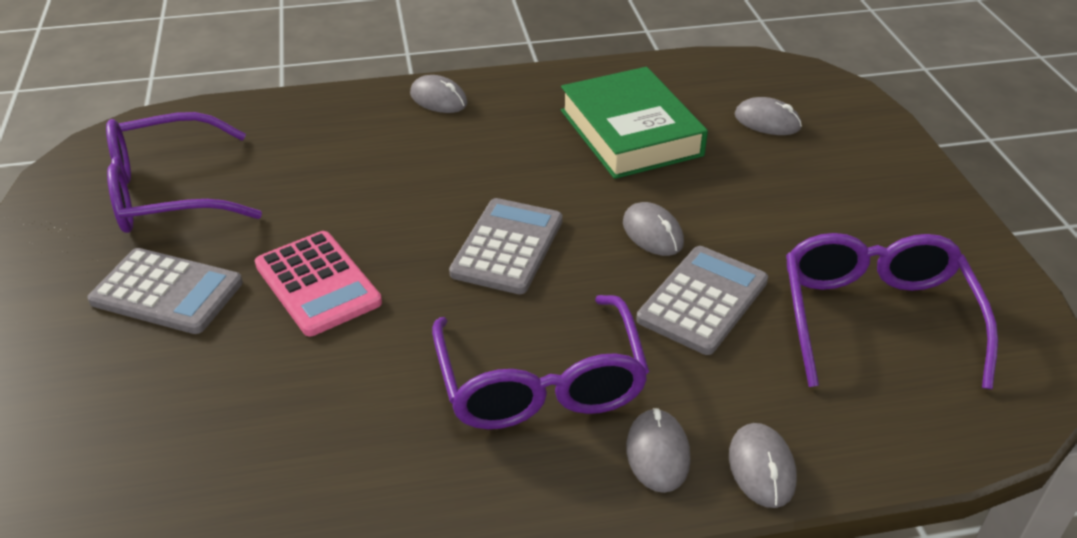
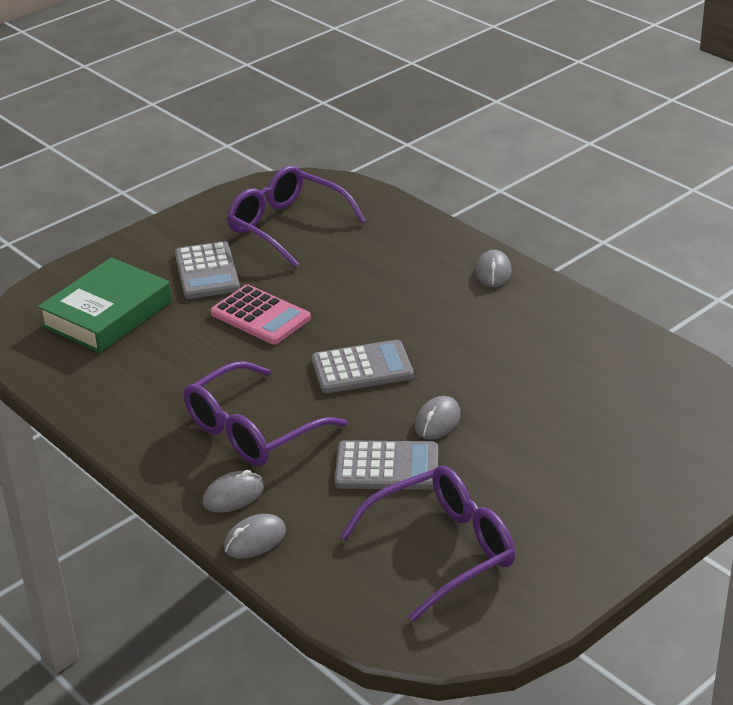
camera: 60 degrees right, 5 degrees down
(318, 284) = (260, 316): pink calculator -> pink calculator turned 75 degrees counterclockwise
(630, 132) = (548, 368): green book -> green book (107, 314)
(767, 121) = (641, 427): grey mouse -> none

